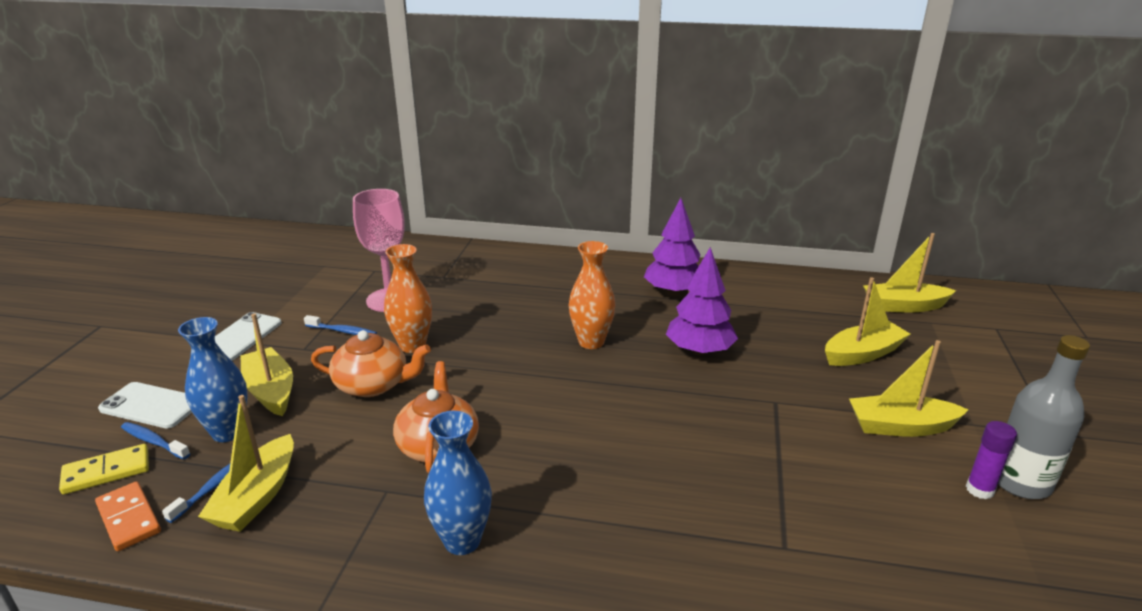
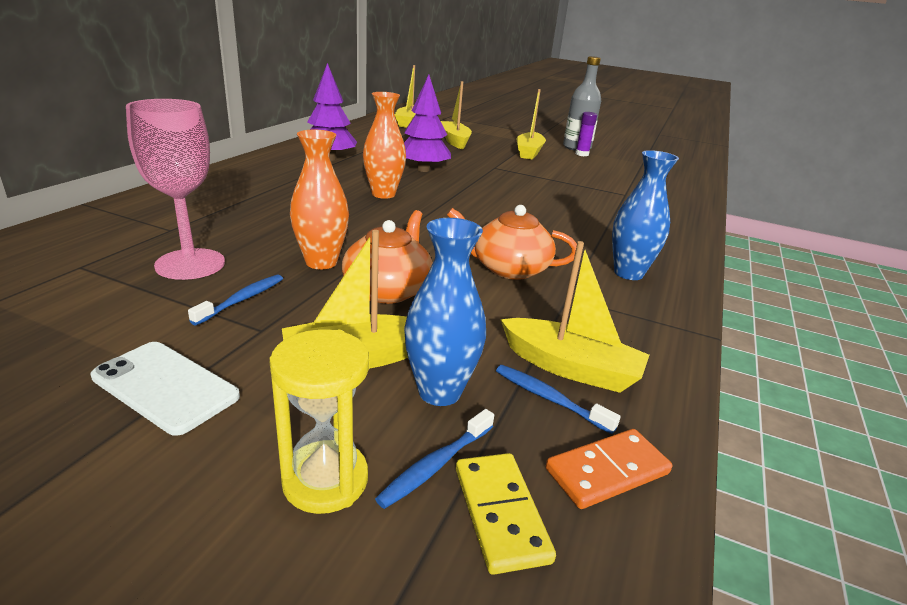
camera: 80 degrees left, 0 degrees up
(151, 406) = (325, 480): white phone -> yellow hourglass

